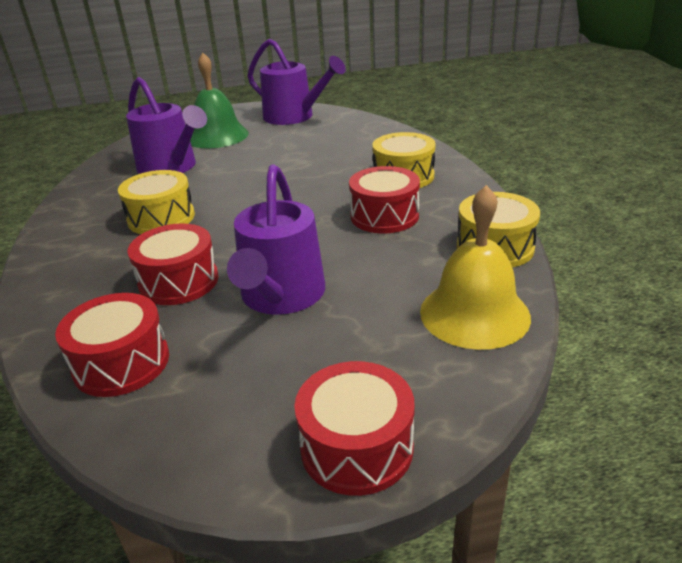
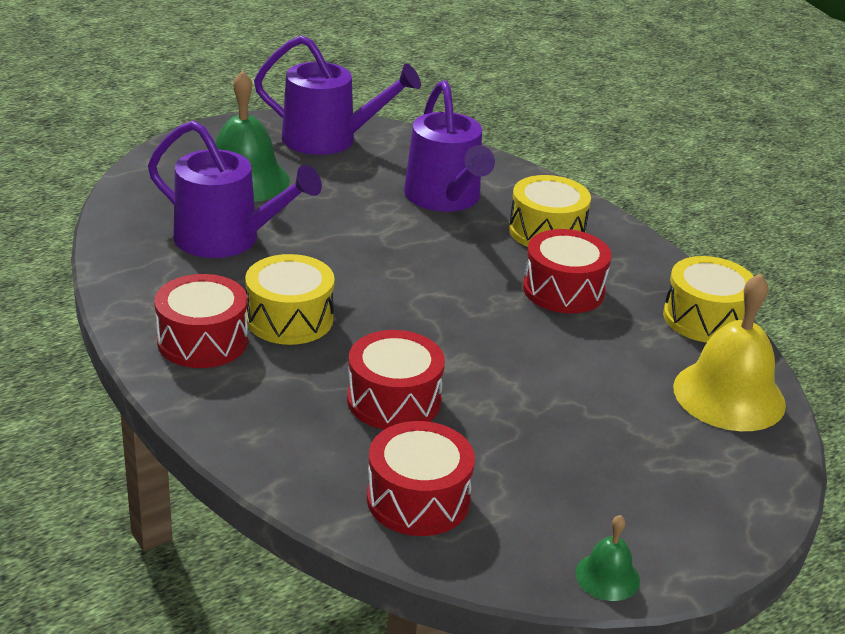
camera: 25 degrees left, 0 degrees up
(221, 471) = (607, 576): none -> green bell
(281, 296) = (525, 402): purple watering can -> purple watering can (445, 198)
(356, 447) = (707, 534): red drum -> red drum (202, 341)

